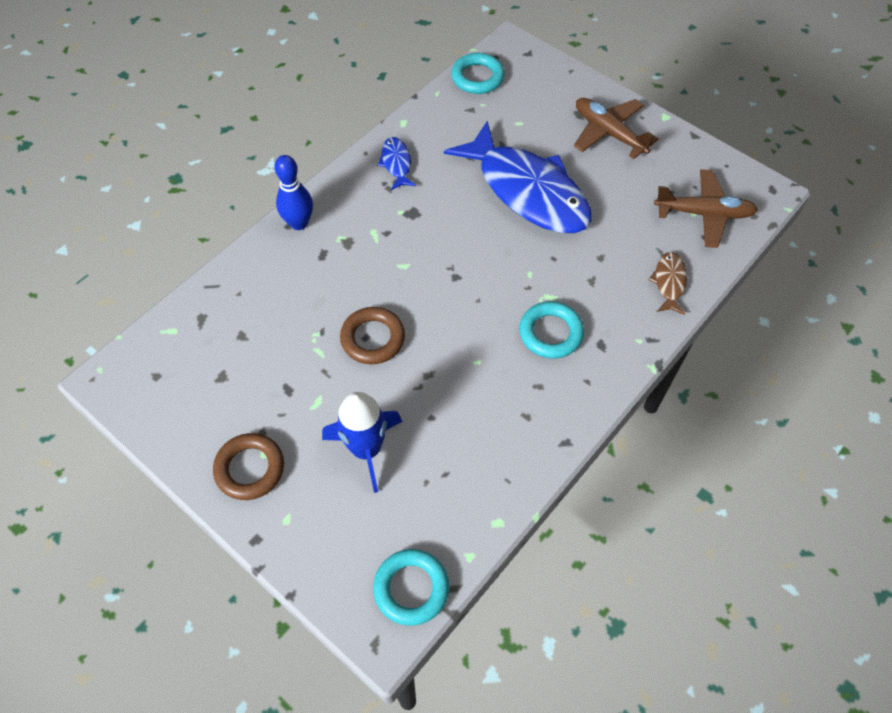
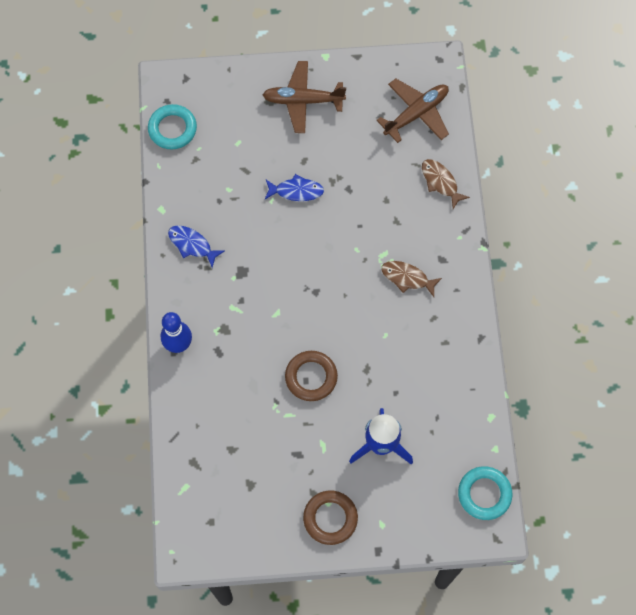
camera: 45 degrees left, 10 degrees up
(527, 191) = (296, 191): blue fish -> blue fish, size x0.41
(551, 333) = (407, 278): turquoise ring -> brown fish

